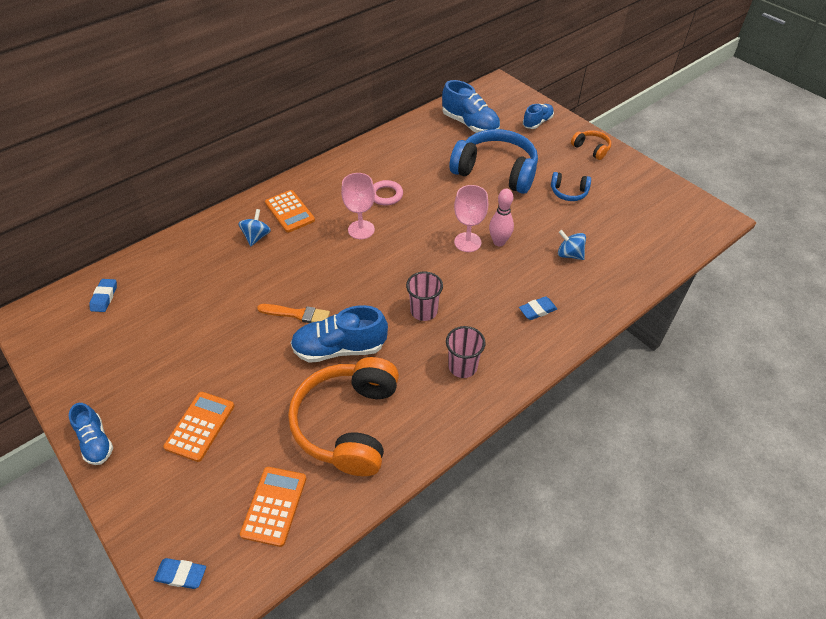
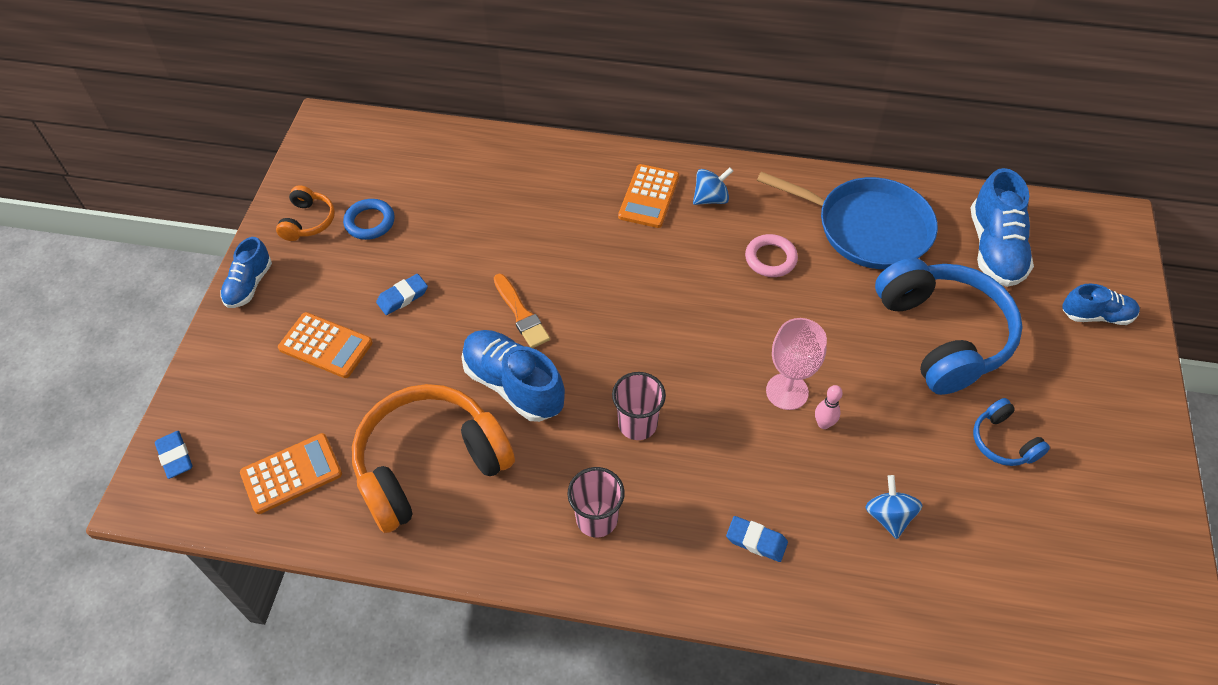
camera: 50 degrees right, 5 degrees up
(104, 297) = (397, 154): blue eraser -> blue eraser (402, 297)
(136, 344) = (370, 222): none -> blue ring
(200, 426) = (326, 345): orange calculator -> orange calculator turned 45 degrees clockwise
(257, 237) = (585, 199): blue spinning top -> blue spinning top (711, 198)
(361, 230) = (692, 277): pink goblet -> none
(410, 152) = (867, 228): none -> blue pan
(499, 242) = (823, 424): pink bowling pin -> pink bowling pin, size x0.64
(591, 149) = (1125, 413): orange headphones -> orange headphones (308, 221)

